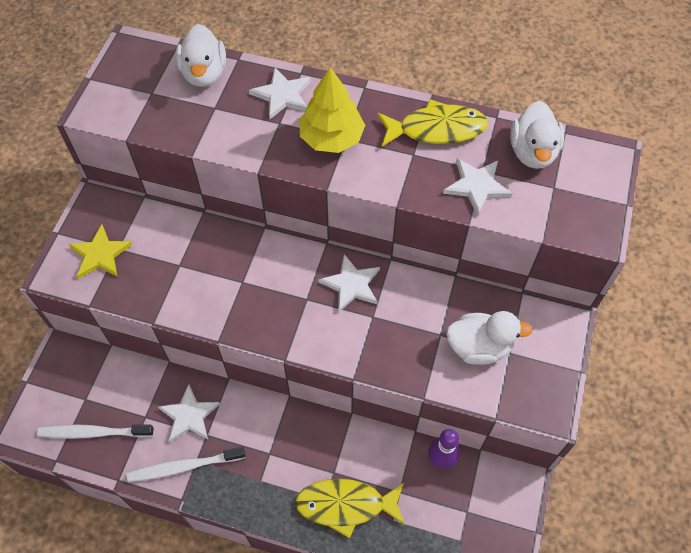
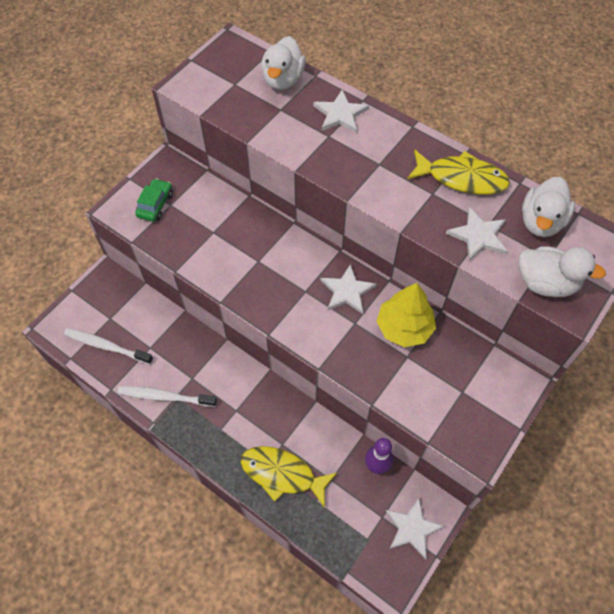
camera: 20 degrees right, 0 degrees up
(100, 254) = (155, 205): yellow star -> green car
(189, 415) = (184, 358): white star -> white star (412, 528)
(331, 138) = (368, 160): yellow tree -> yellow tree (404, 327)
(479, 347) = (437, 378): white duck -> white duck (546, 283)

